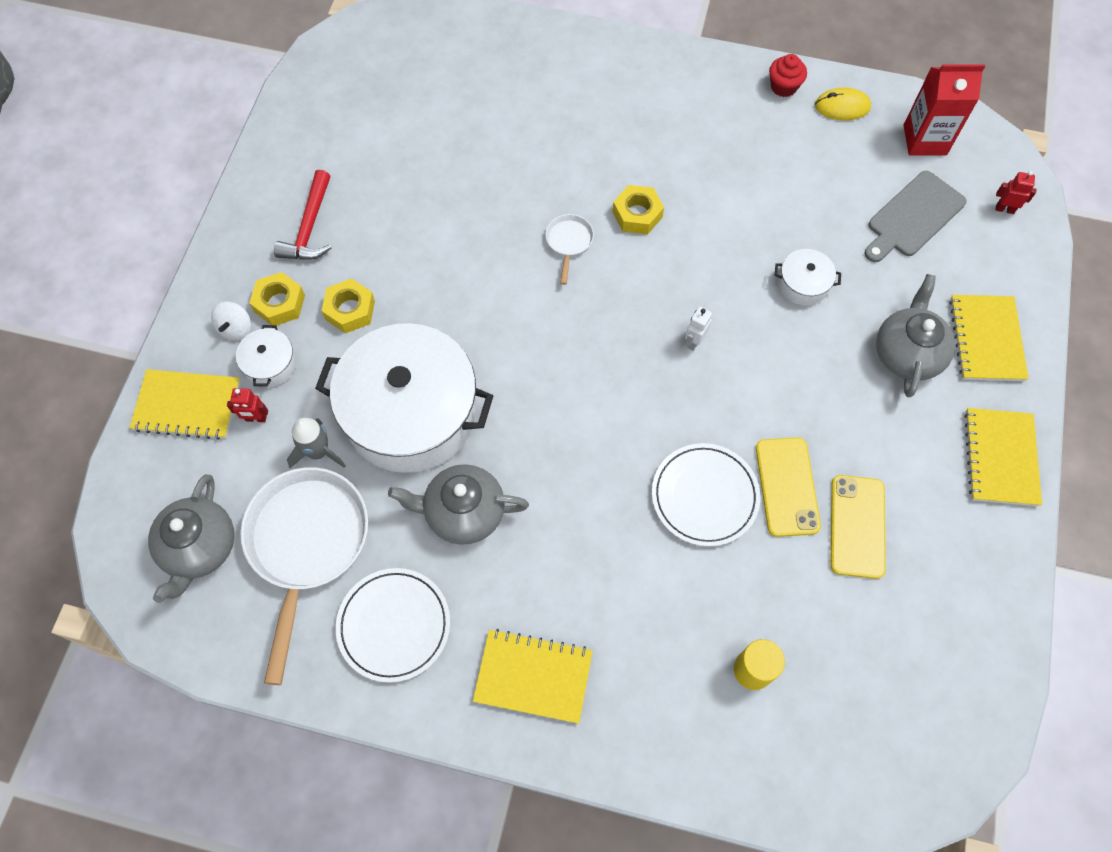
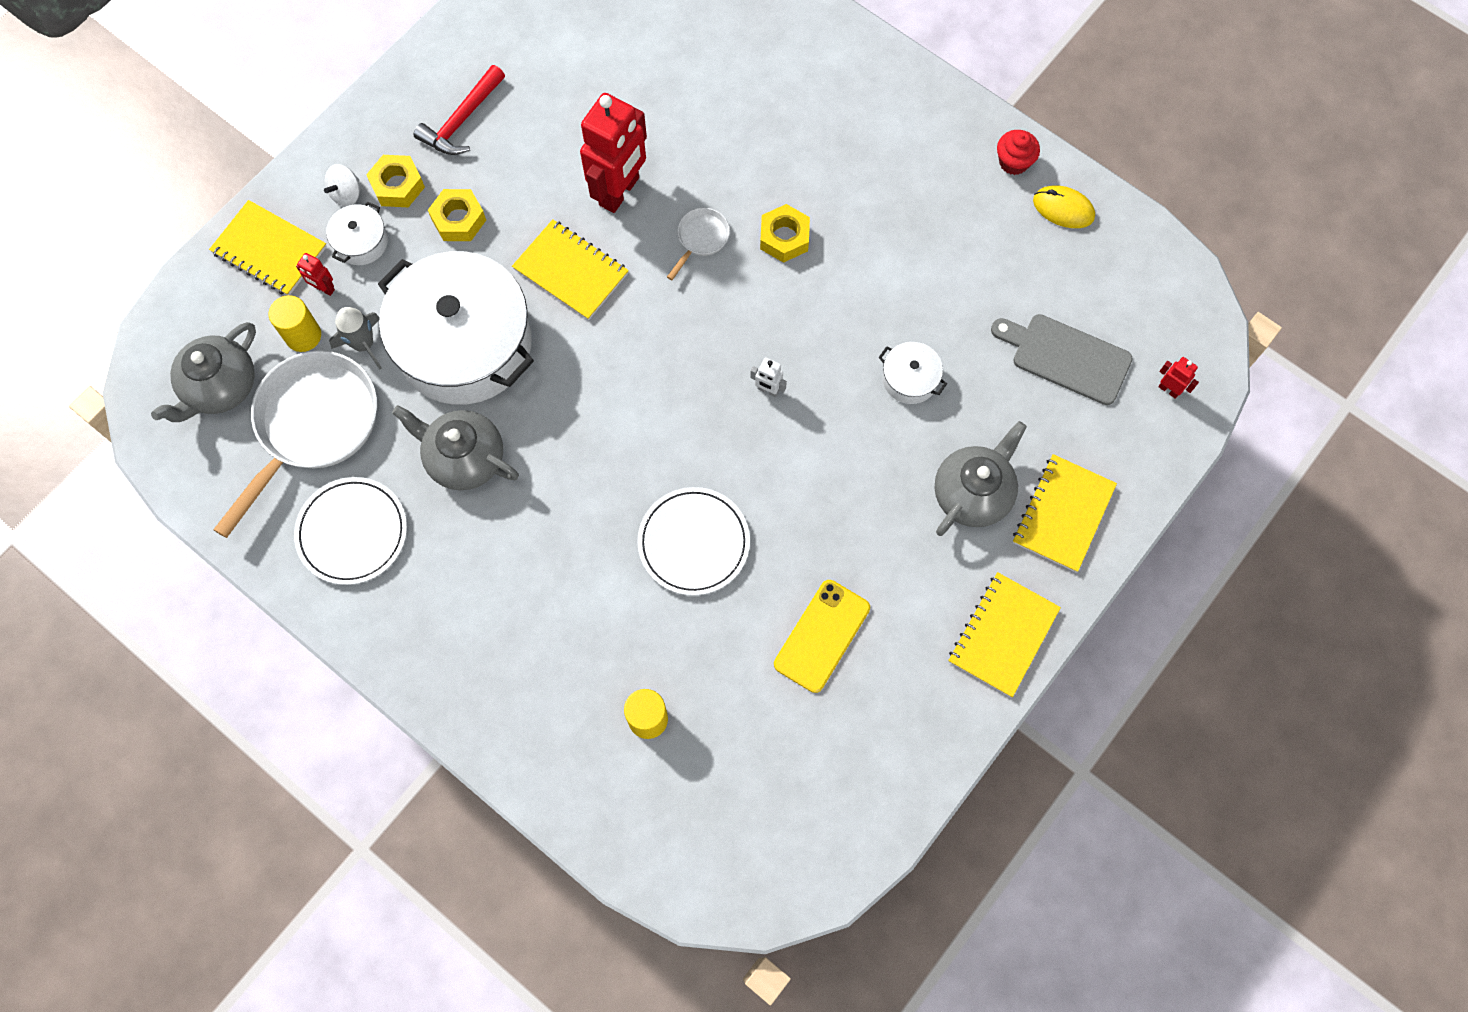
camera: 25 degrees right, 5 degrees up
(257, 468) = (303, 335): none -> yellow cylinder
(479, 232) = (620, 192): none -> red robot
(533, 676) = (449, 633): yellow notebook -> yellow notebook (571, 271)
(694, 341) = (768, 390): white robot -> white robot turned 120 degrees counterclockwise
(787, 486) = (777, 569): yellow phone -> none
(913, 217) = (1066, 357): grey cutting board -> grey cutting board turned 45 degrees clockwise
(924, 140) = (1130, 280): red carton -> none

